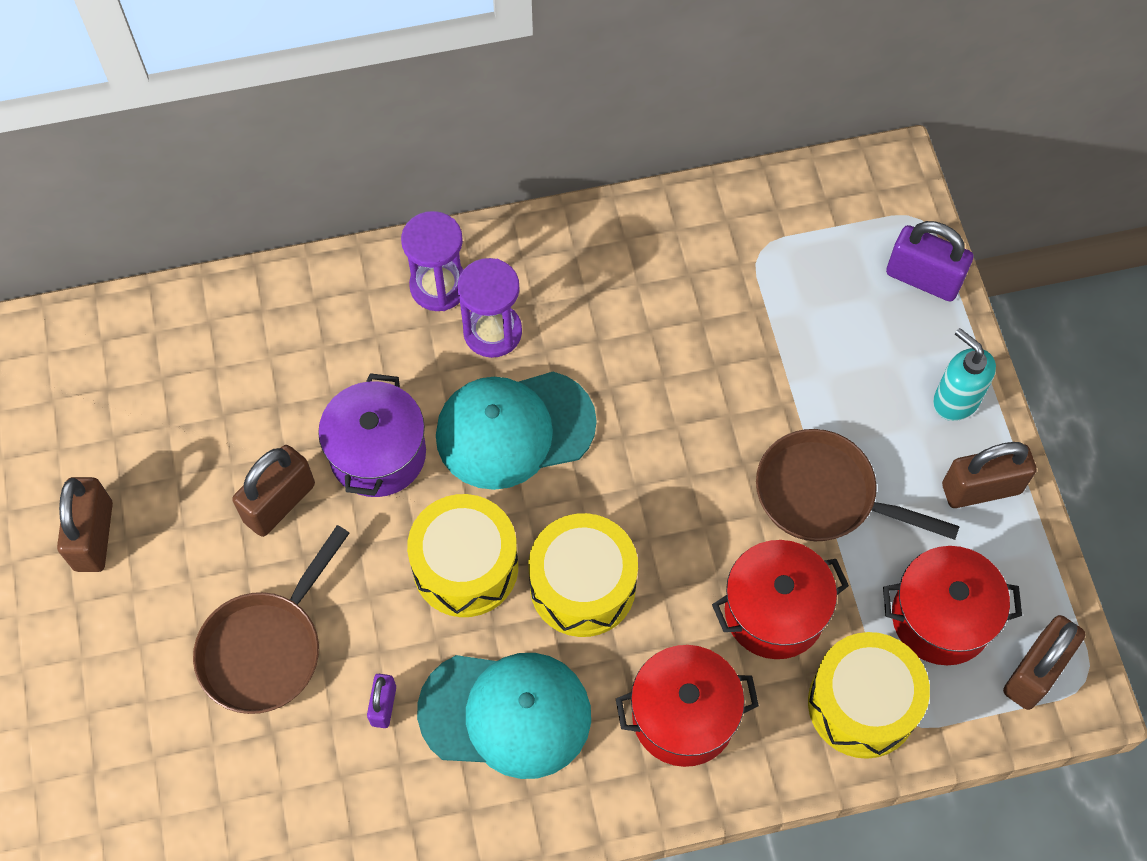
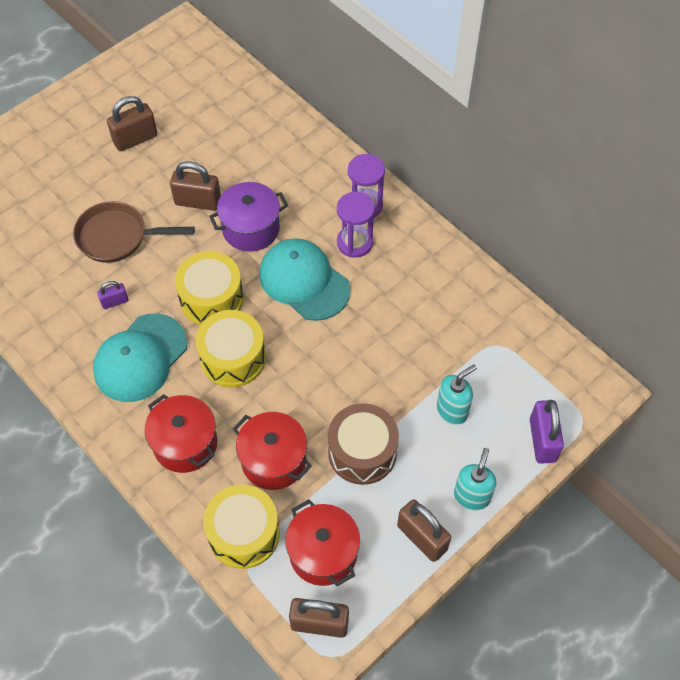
camera: 60 degrees right, 5 degrees down
(506, 713) = (140, 358): turquoise cap -> turquoise cap turned 60 degrees clockwise
(823, 495) = (362, 452): brown pan -> brown drum
(824, 355) = (452, 410): none -> turquoise soap dispenser

